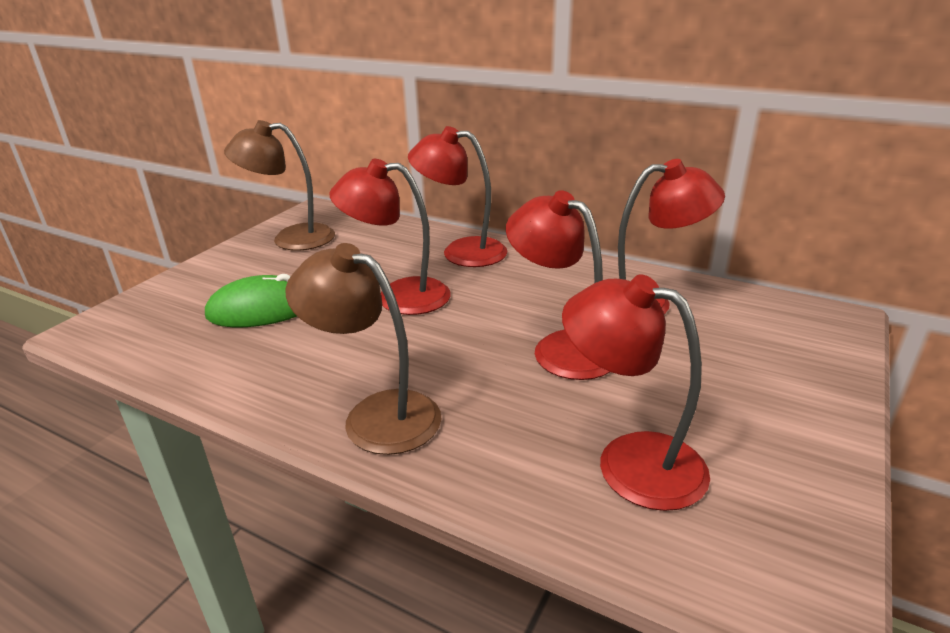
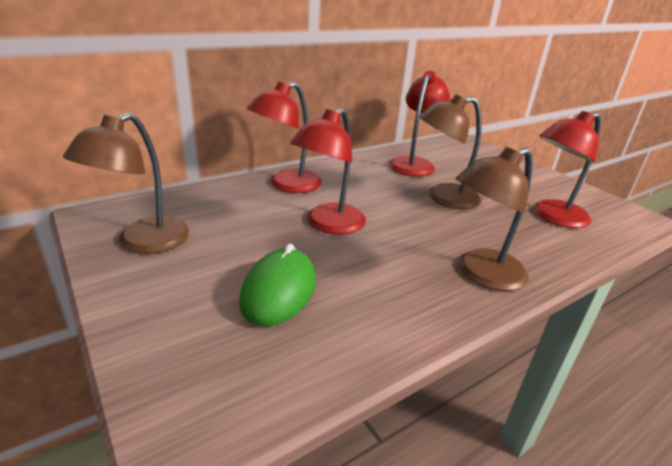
camera: 65 degrees left, 0 degrees up
(561, 347) = (443, 198): red lamp -> brown lamp

